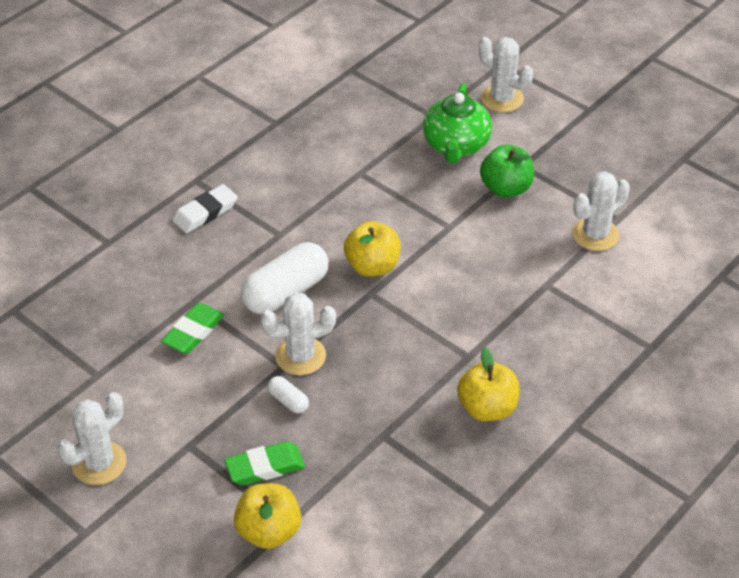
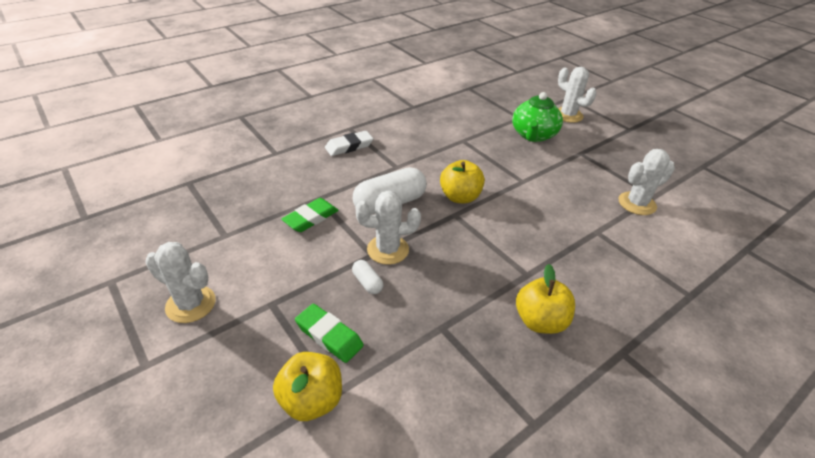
camera: 10 degrees right, 5 degrees down
(99, 463) = (191, 304): white cactus -> white cactus turned 60 degrees clockwise
(265, 467) = (329, 335): green eraser -> green eraser turned 45 degrees clockwise
(506, 188) = (567, 164): green apple -> none

